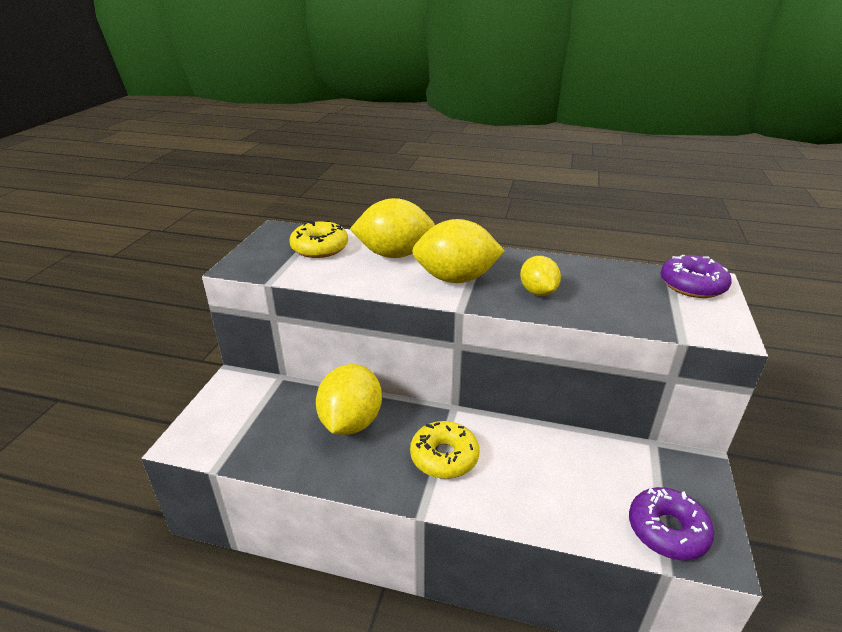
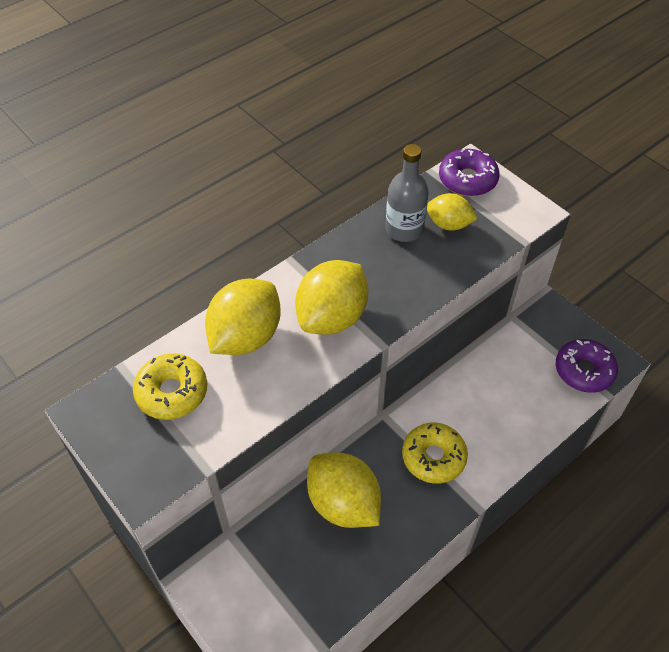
camera: 55 degrees left, 20 degrees up
(538, 292) = (400, 276): yellow lemon -> yellow lemon (448, 224)
(587, 276) = (404, 229): none -> grey bottle

